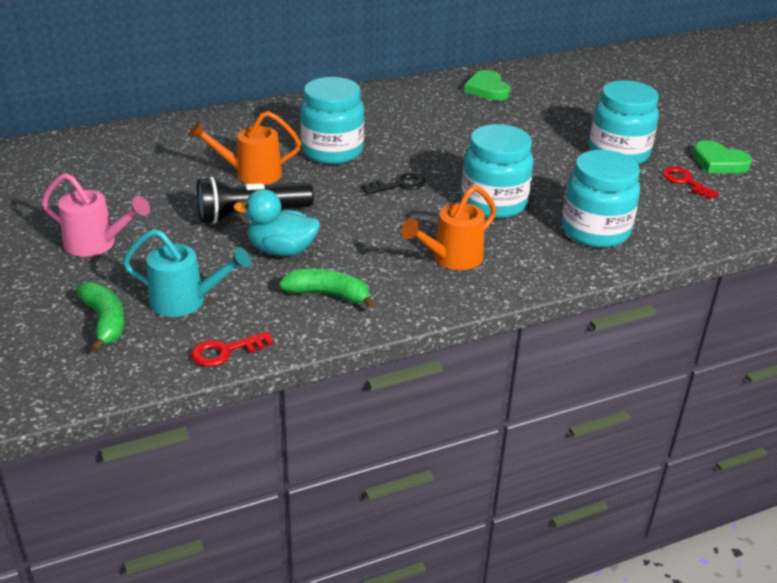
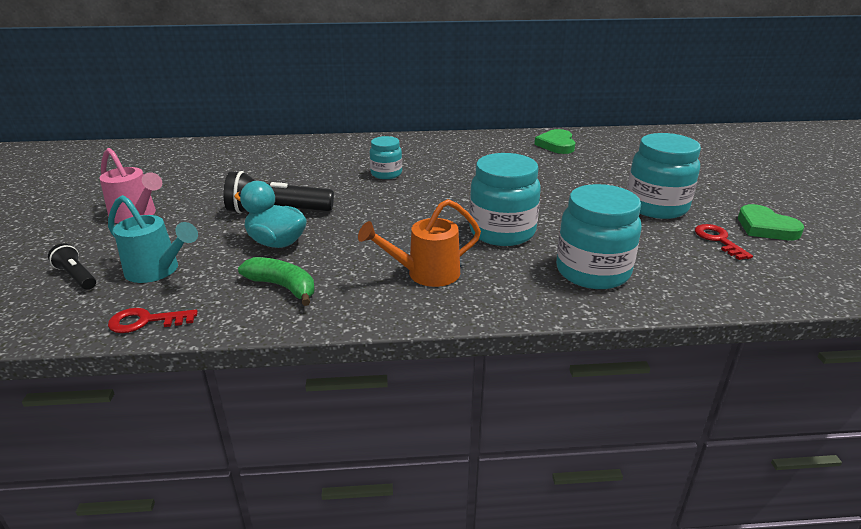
camera: 20 degrees right, 5 degrees down
(105, 322) = (76, 276): green banana -> black flashlight
(251, 174) = (305, 182): orange watering can -> none
(332, 151) = (386, 174): turquoise jar -> turquoise jar, size x0.57
(399, 185) = (423, 205): black key -> none

